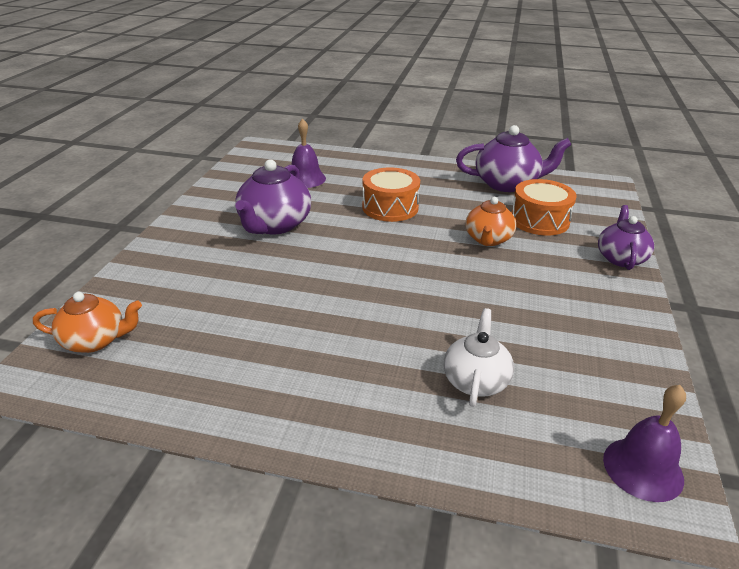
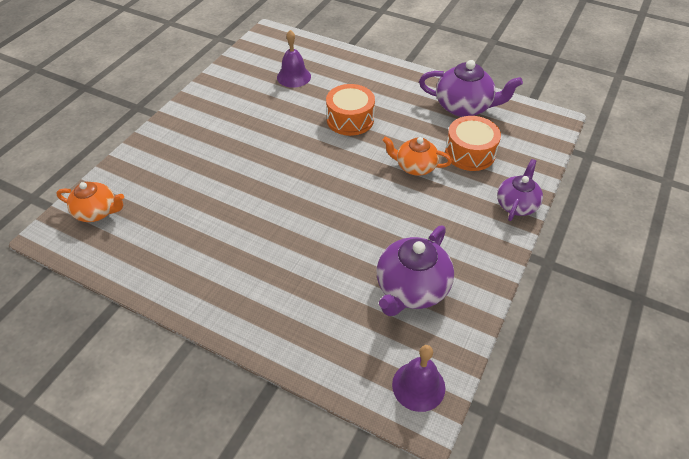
camera: 15 degrees right, 15 degrees up
(274, 225) = (251, 125): purple teapot -> purple teapot (411, 289)
(475, 380) = (339, 295): white teapot -> none
(488, 239) = (415, 167): orange teapot -> orange teapot turned 75 degrees clockwise

